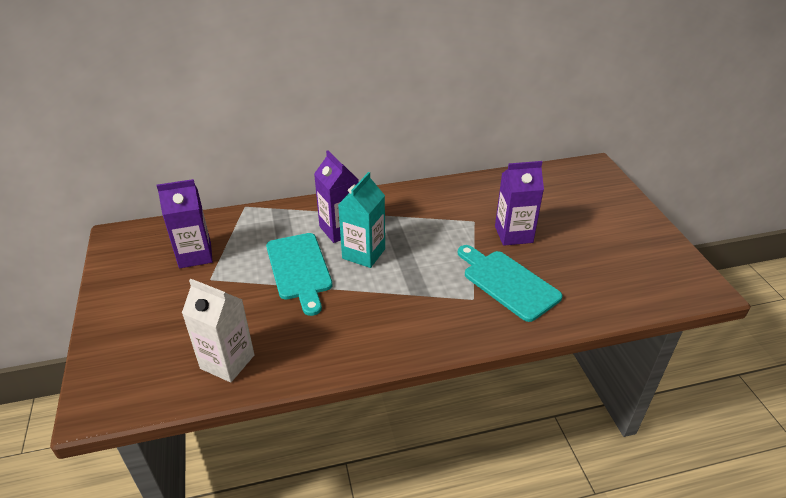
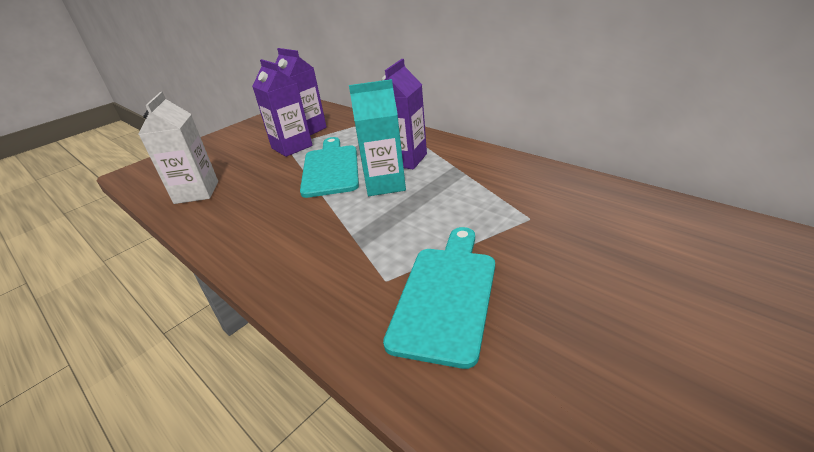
camera: 60 degrees right, 5 degrees down
(299, 269) = (331, 168): turquoise cutting board -> turquoise cutting board turned 135 degrees clockwise
(513, 234) = (551, 258): purple carton -> purple carton (292, 147)

